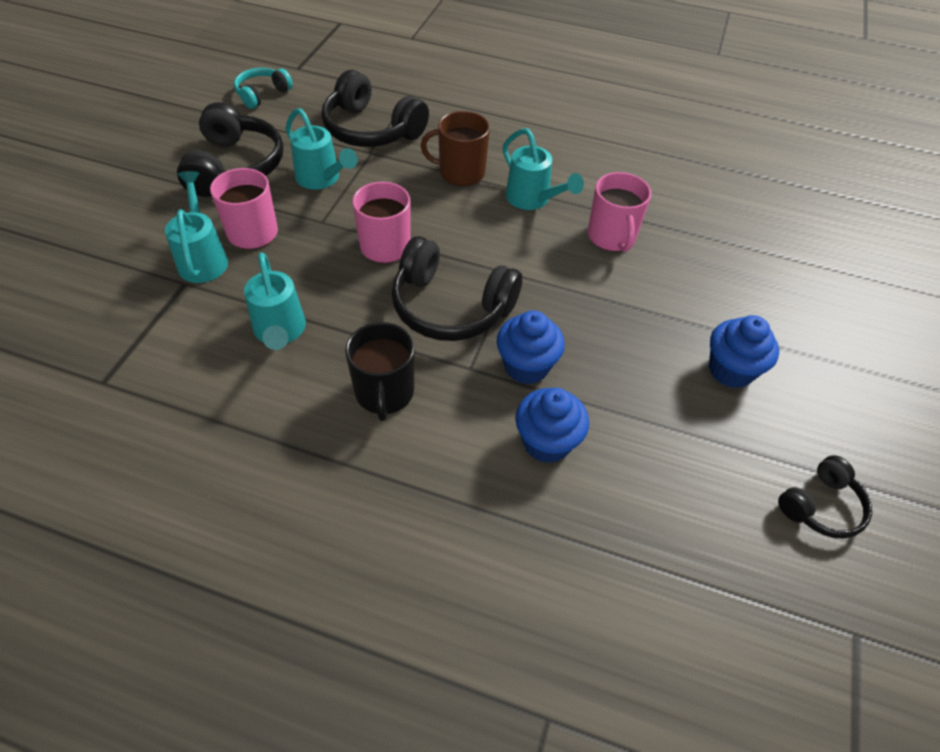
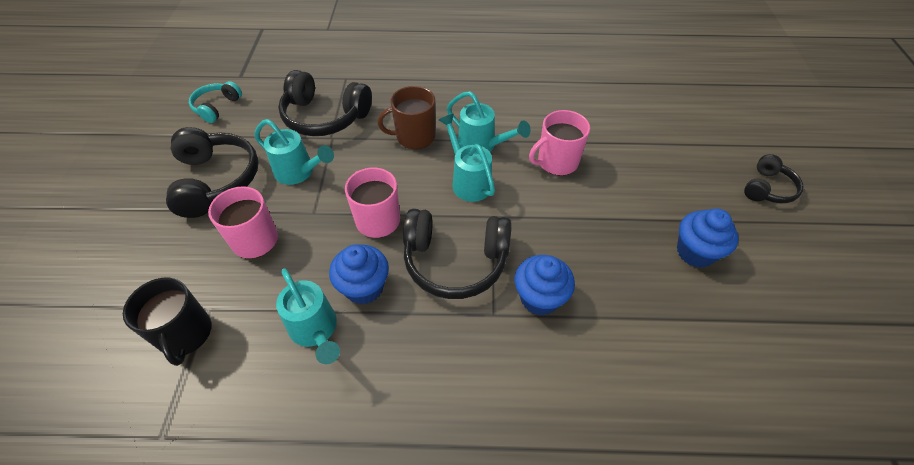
camera: 15 degrees left, 0 degrees up
(203, 258) = (217, 278): turquoise watering can -> turquoise watering can (468, 181)
(384, 393) = (431, 362): black mug -> black mug (185, 334)
(546, 442) = (585, 364): blue cupcake -> blue cupcake (364, 287)
(611, 237) = (556, 162): pink mug -> pink mug turned 90 degrees clockwise
(821, 506) = (813, 351): black headphones -> black headphones (767, 188)

